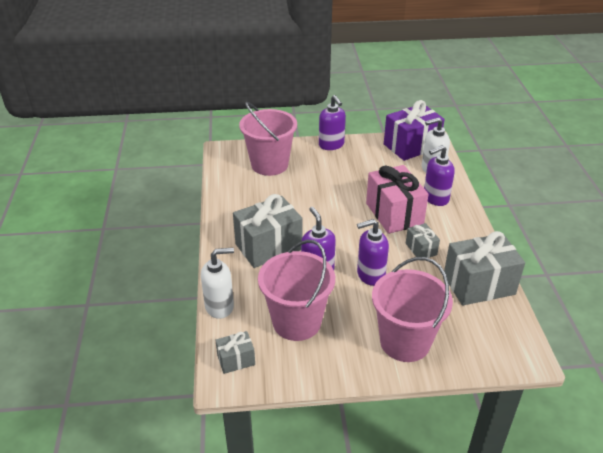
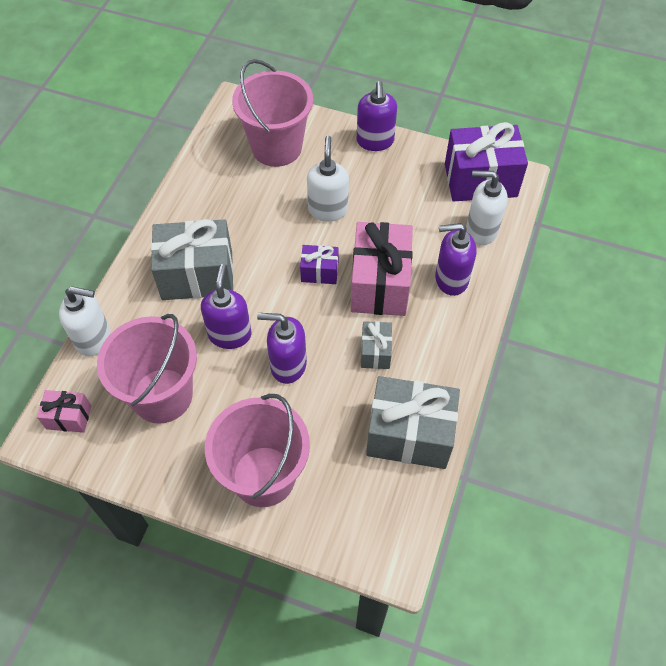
camera: 25 degrees right, 20 degrees up
(236, 360) = (69, 417): grey gift -> pink gift
(329, 186) = (328, 209): none -> white soap dispenser
(350, 219) = (319, 272): none -> purple gift

